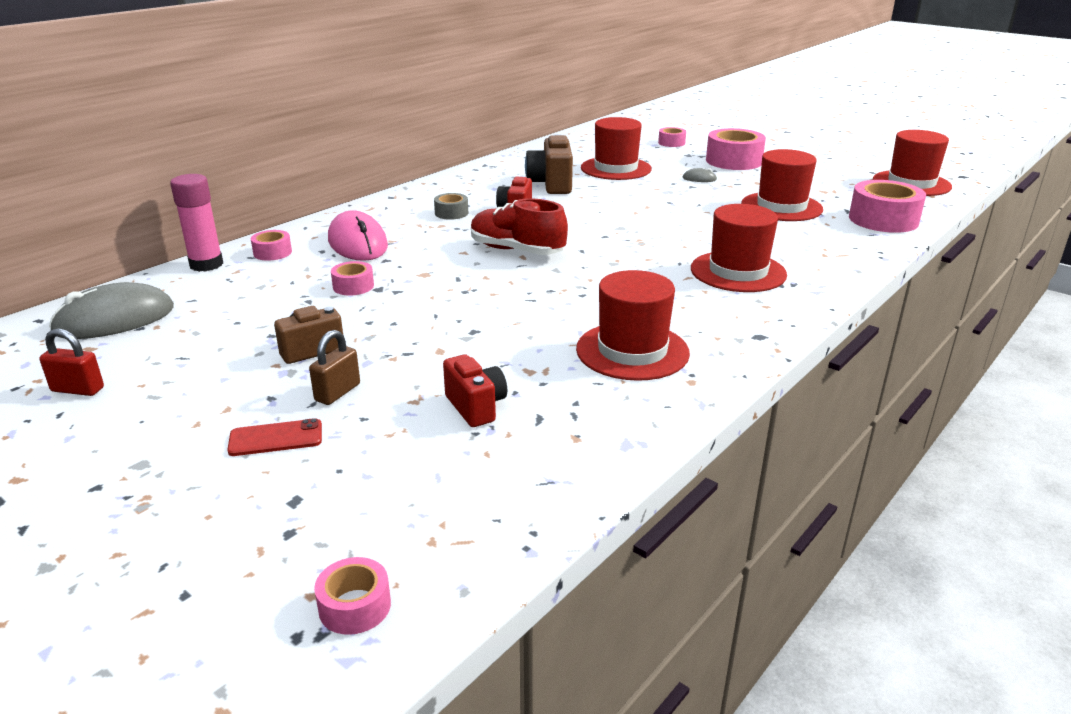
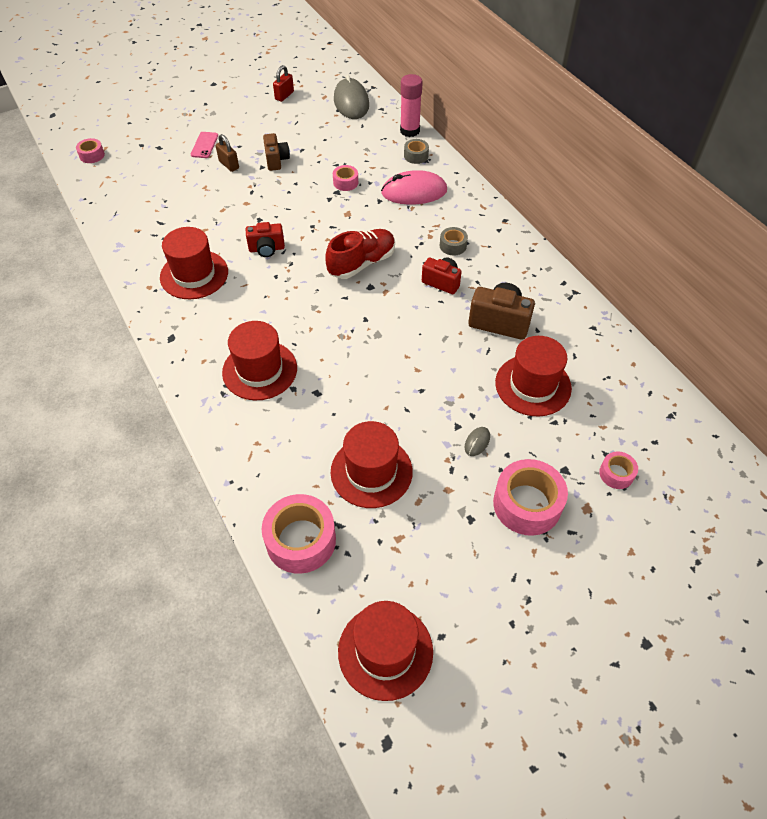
camera: 110 degrees right, 25 degrees up
(272, 252) = (416, 156): pink tape -> grey tape
(276, 438) = (204, 145): red phone -> pink phone
(476, 407) = (184, 204): red camera -> red camera (267, 249)

